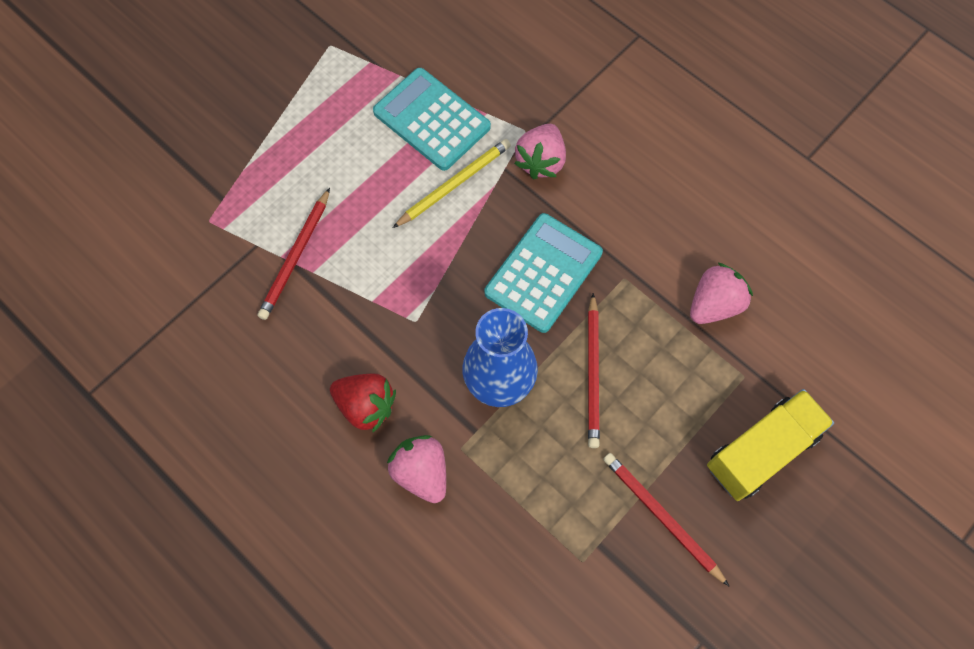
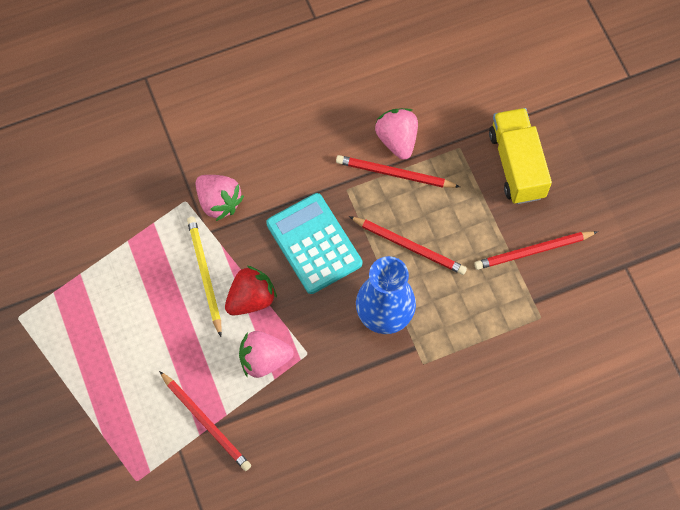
camera: 65 degrees left, 0 degrees up
(366, 406) = (358, 418): red strawberry -> red strawberry (251, 299)
(421, 472) = (428, 399): pink strawberry -> pink strawberry (264, 359)
(431, 120) = (136, 266): turquoise calculator -> none
(671, 319) = (394, 174): none -> red pencil

